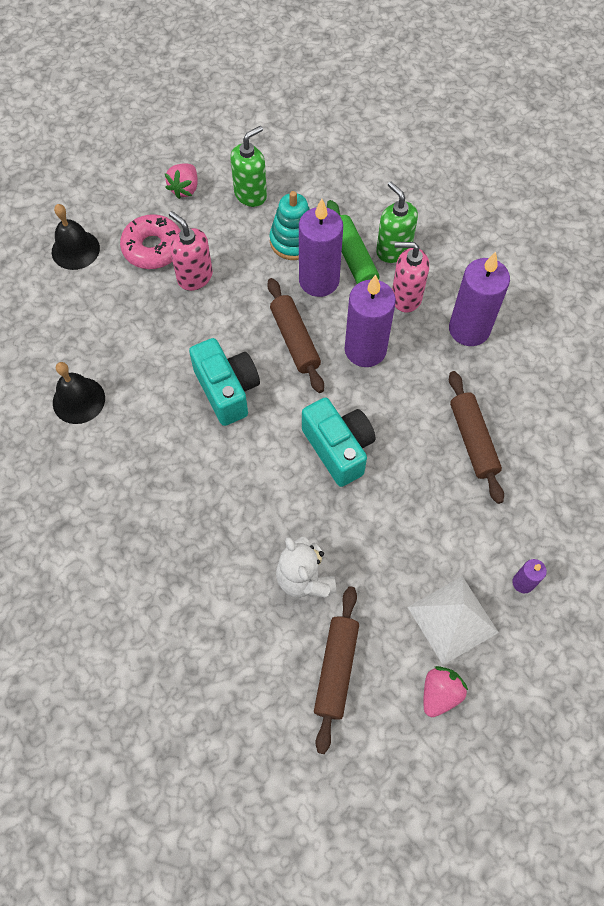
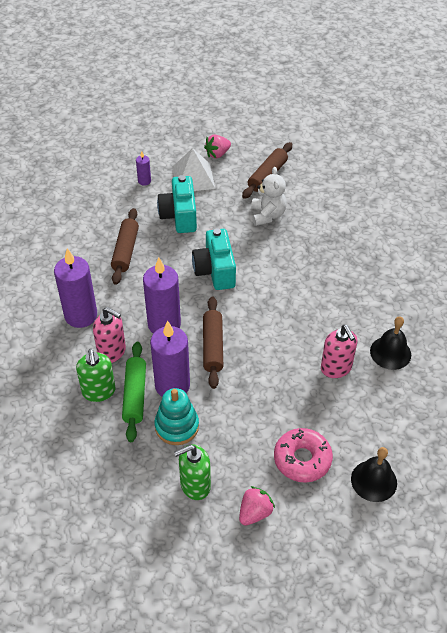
camera: 160 degrees left, 15 degrees down
(194, 277) = (273, 421): pink soap dispenser -> pink soap dispenser (336, 368)
(227, 390) = (277, 327): turquoise camera -> turquoise camera (179, 216)

